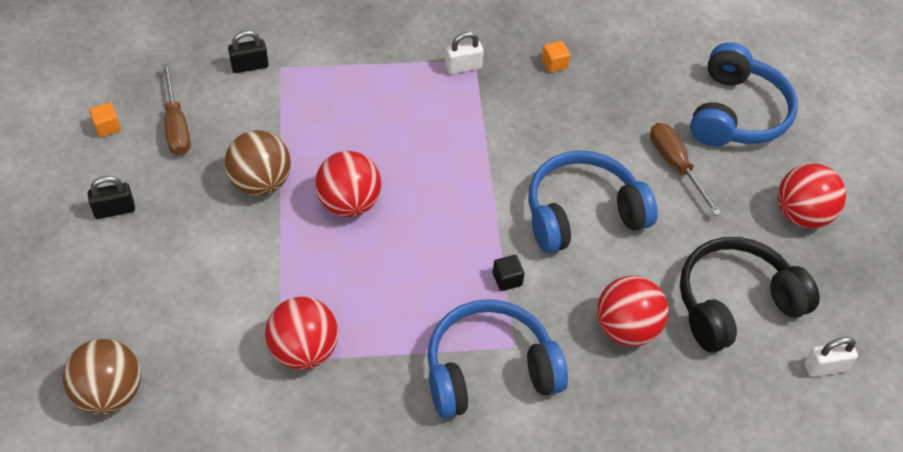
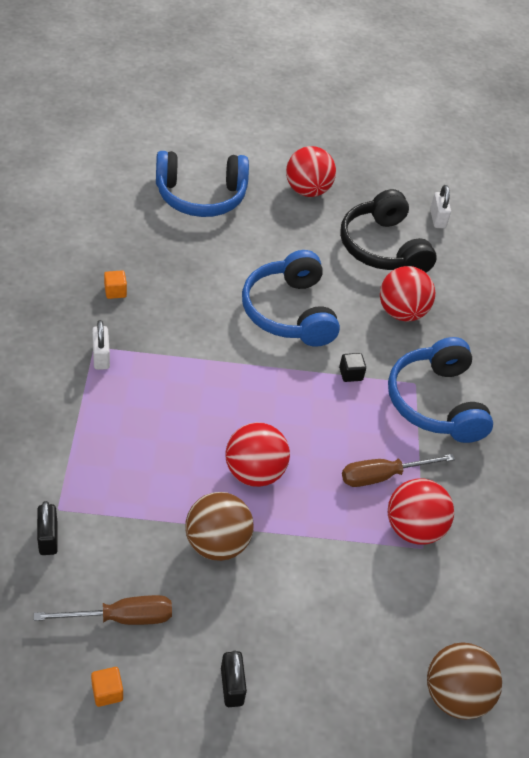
camera: 85 degrees left, 5 degrees down
(675, 165) = (249, 244): brown screwdriver -> brown screwdriver (382, 476)
(735, 113) = (201, 196): blue headphones -> blue headphones turned 150 degrees clockwise

